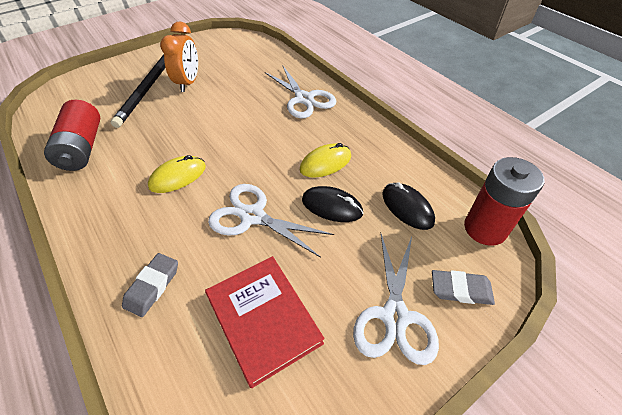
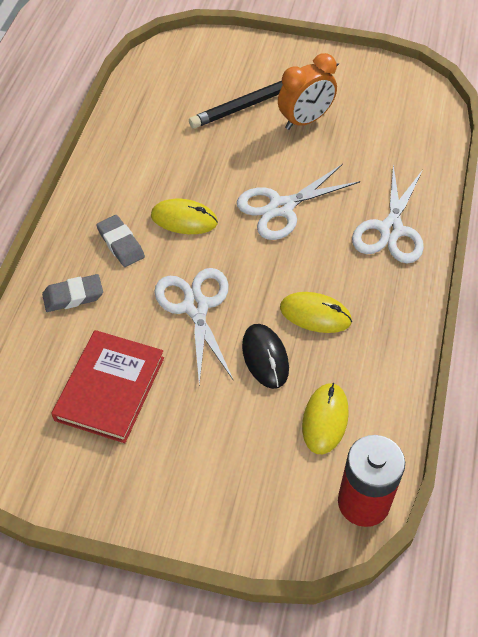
camera: 50 degrees right, 5 degrees up
(82, 148) = (146, 128): red battery -> none
(394, 316) = (192, 479): white scissors -> white scissors (281, 207)
(407, 208) = (325, 419): black mouse -> yellow mouse
(460, 290) = (266, 516): grey eraser -> grey eraser (121, 244)

